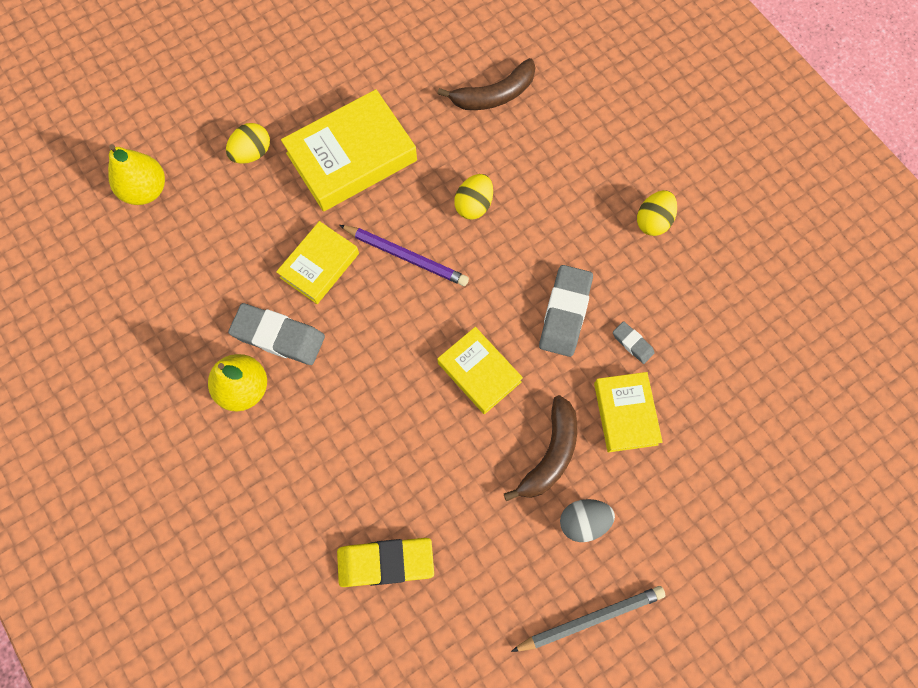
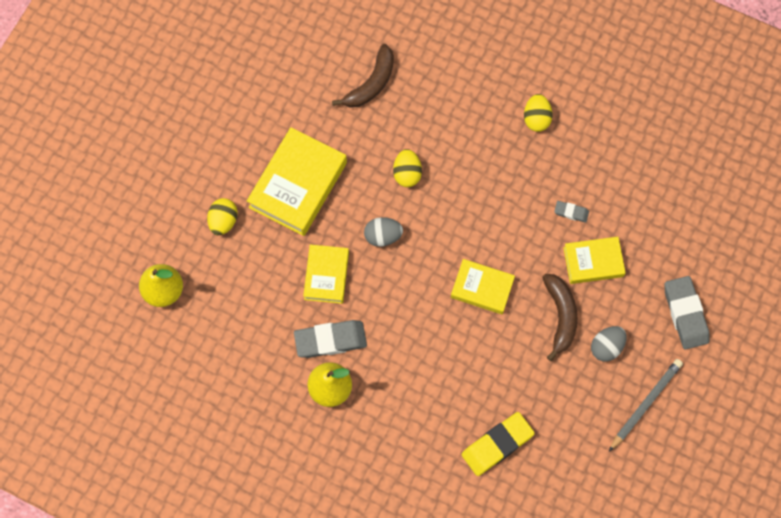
camera: 30 degrees left, 0 degrees up
(406, 256) = (383, 236): purple pencil -> grey egg
(565, 313) = (514, 216): grey eraser -> grey eraser (685, 314)
(625, 413) = (593, 262): yellow book -> yellow book turned 60 degrees counterclockwise

